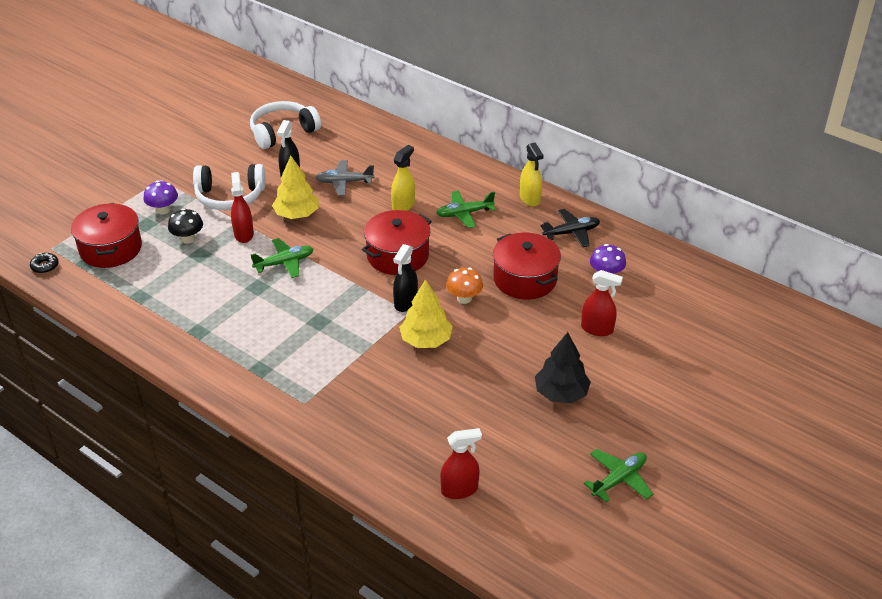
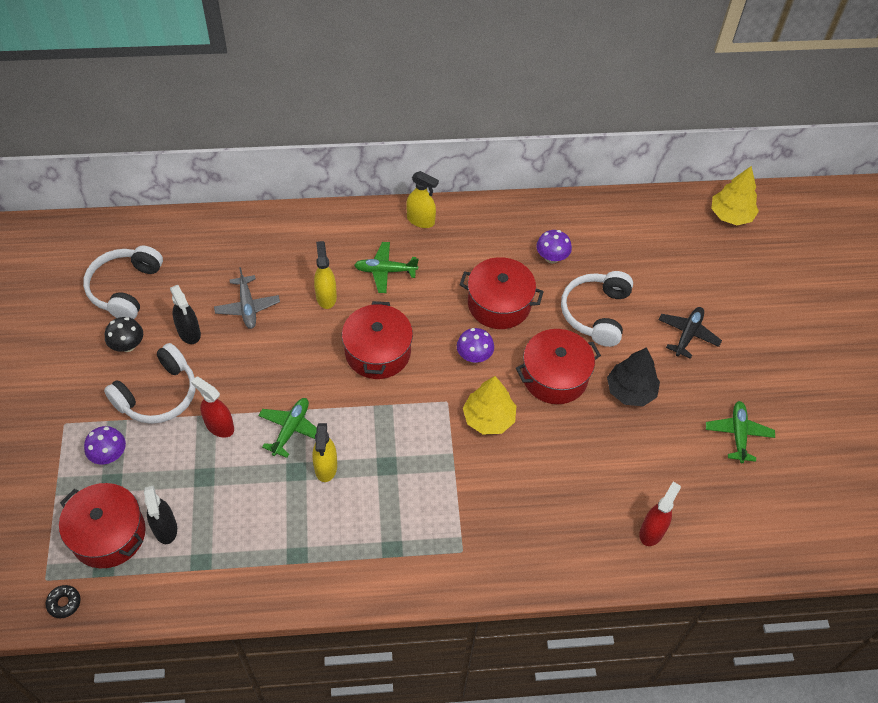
camera: 45 degrees left, 15 degrees up
(188, 238) = (172, 468): black mushroom -> black mushroom (128, 345)
(278, 297) = (326, 467): none -> yellow spray bottle
(297, 214) = (243, 371): yellow tree -> yellow tree (731, 215)
(344, 182) = (247, 307): grey plane -> grey plane turned 60 degrees counterclockwise
(405, 302) = (434, 394): black spray bottle -> black spray bottle (165, 528)
(464, 213) = (385, 271): green plane -> green plane turned 60 degrees clockwise
(464, 298) = (474, 356): orange mushroom -> purple mushroom
(510, 347) = (554, 376): none -> red pot
(571, 233) = (486, 233): black plane -> black plane (688, 334)
(597, 329) = (596, 313): red spray bottle -> white headphones

